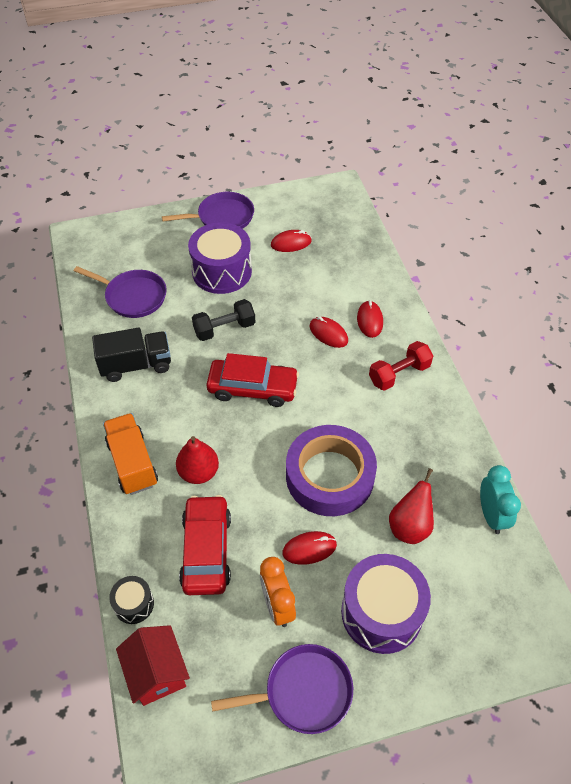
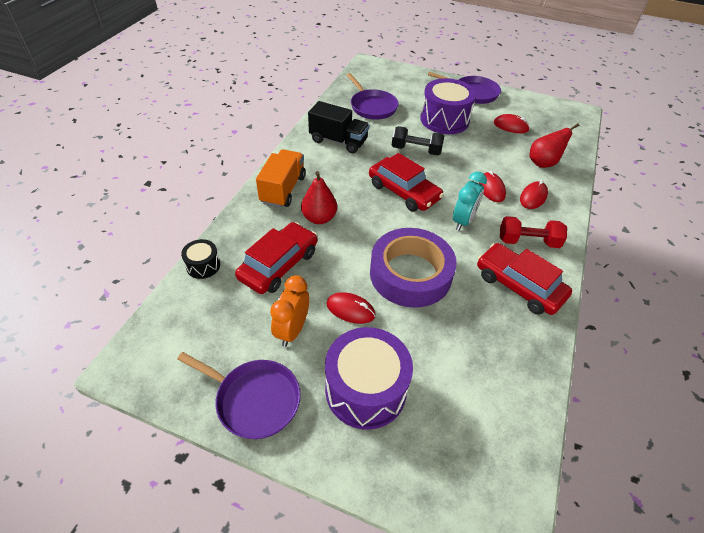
camera: 35 degrees right, 5 degrees down
(157, 673) = (175, 314): red house -> none
(410, 526) = (445, 346): red pear -> red pear (543, 163)
(423, 426) = (519, 285): none -> red car
(491, 515) = (527, 384): turquoise clock -> turquoise clock (463, 221)

